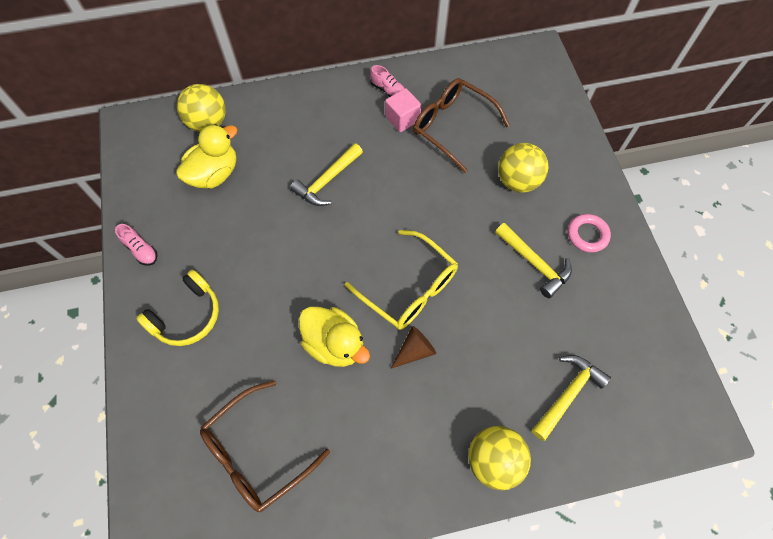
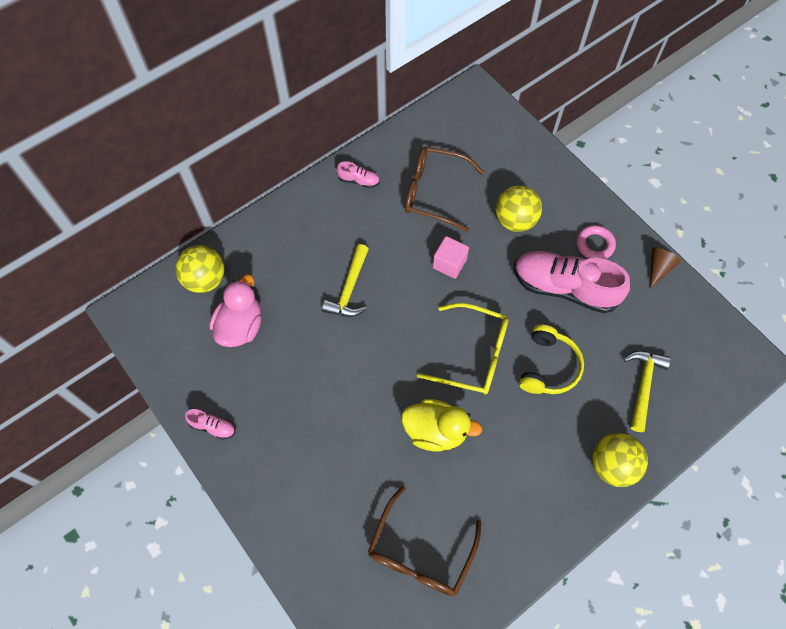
camera: 25 degrees left, 0 degrees up
(187, 316) = (292, 466): yellow headphones -> yellow headphones (548, 366)
(214, 174) = (240, 326): yellow duck -> pink duck
(402, 119) = (386, 203): pink cube -> pink cube (449, 263)
(414, 350) = (505, 406): brown cone -> brown cone (658, 268)
(534, 263) = (564, 288): yellow hammer -> pink shoe

